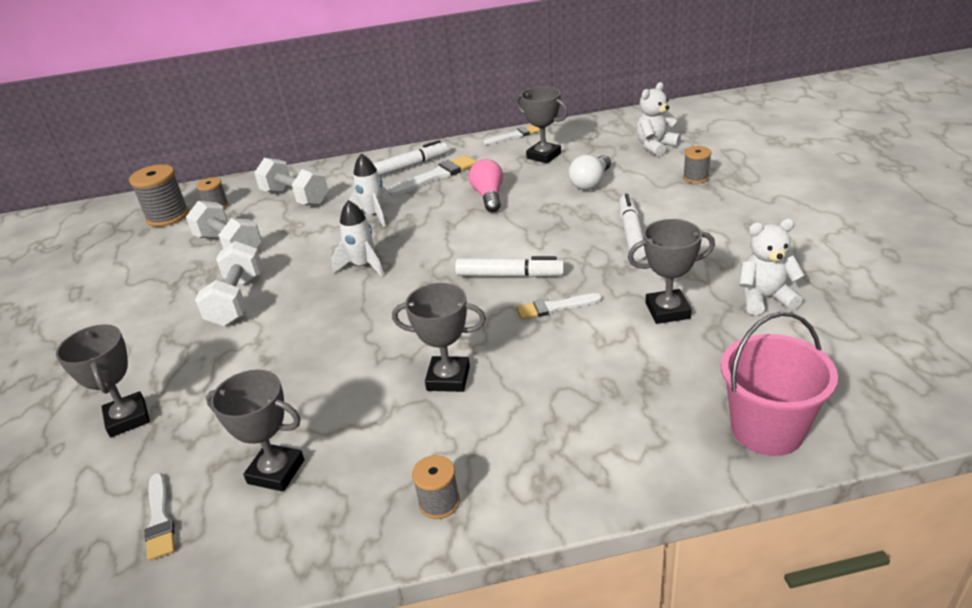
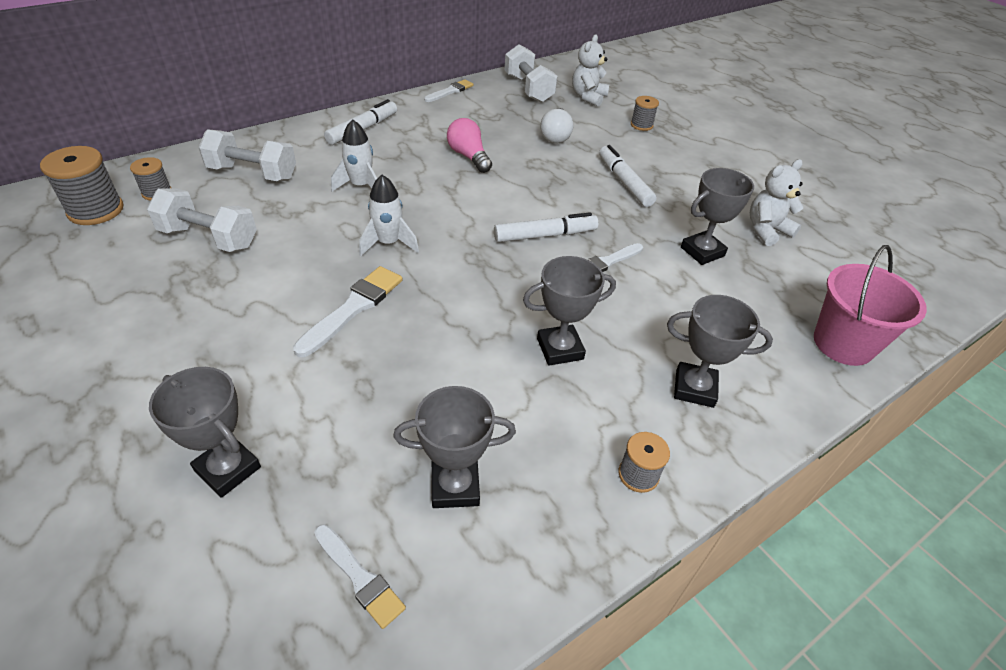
camera: 30 degrees left, 10 degrees up
(237, 300) = (267, 302): white dumbbell -> white dumbbell (528, 89)
(436, 176) = (399, 138): white brush -> white brush (353, 308)
(543, 156) = (493, 111): grey trophy -> grey trophy (694, 388)

